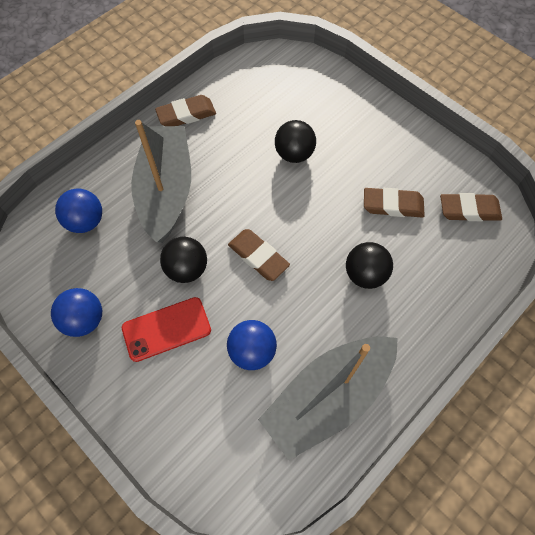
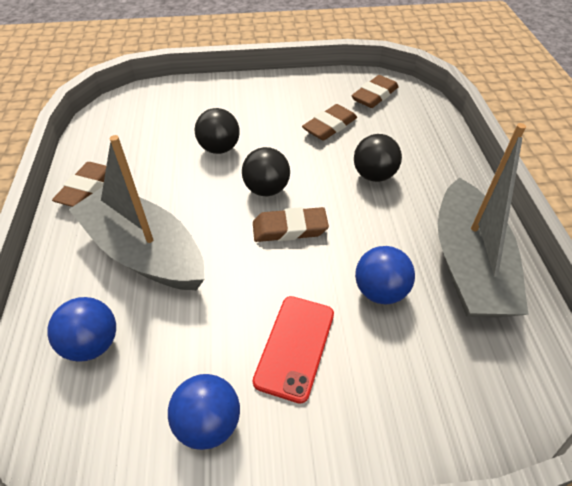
camera: 50 degrees left, 15 degrees down
(187, 269) = (246, 288): black ball -> black ball (266, 189)

